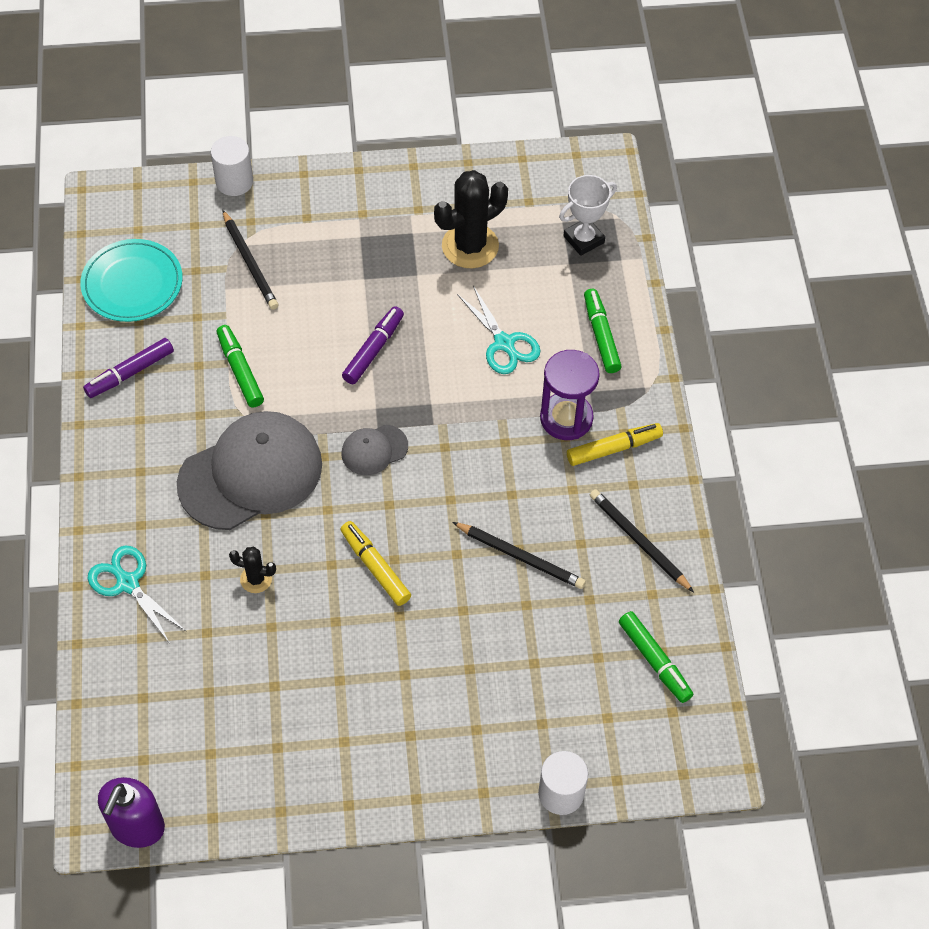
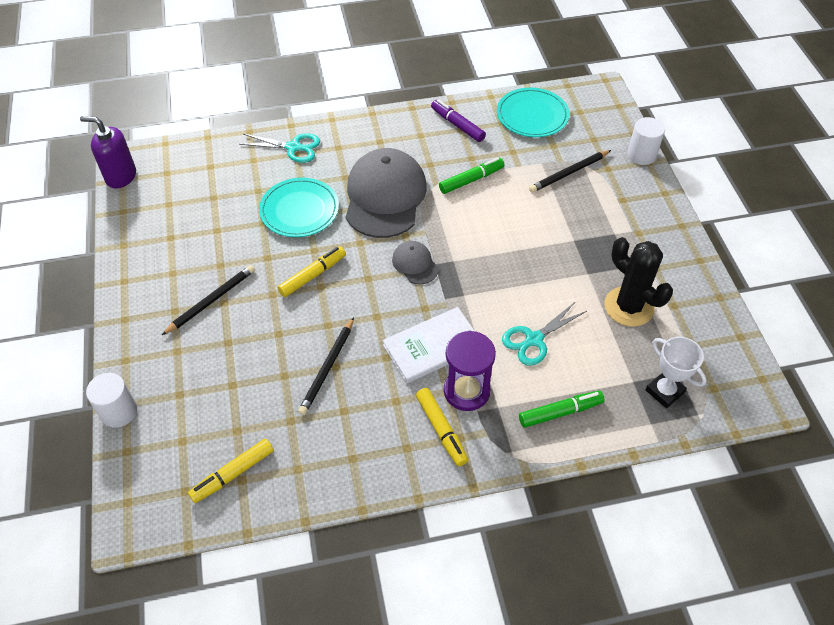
camera: 85 degrees right, 5 degrees down
(128, 583) = (293, 147): turquoise scissors -> turquoise scissors turned 60 degrees clockwise
(250, 473) = (385, 196): grey cap -> grey cap turned 135 degrees counterclockwise
(256, 579) = (299, 210): black cactus -> turquoise plate
(373, 350) = (507, 253): purple marker -> none
(502, 444) = (432, 347): none -> white book
(639, 541) = (348, 455): black pencil -> black pencil (211, 301)
(654, 660) = (233, 474): green marker -> yellow marker

